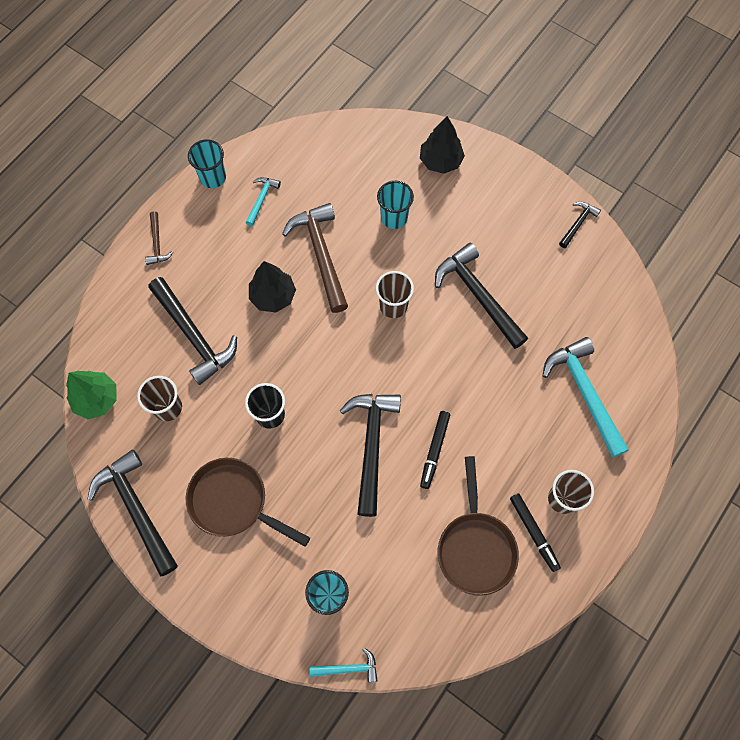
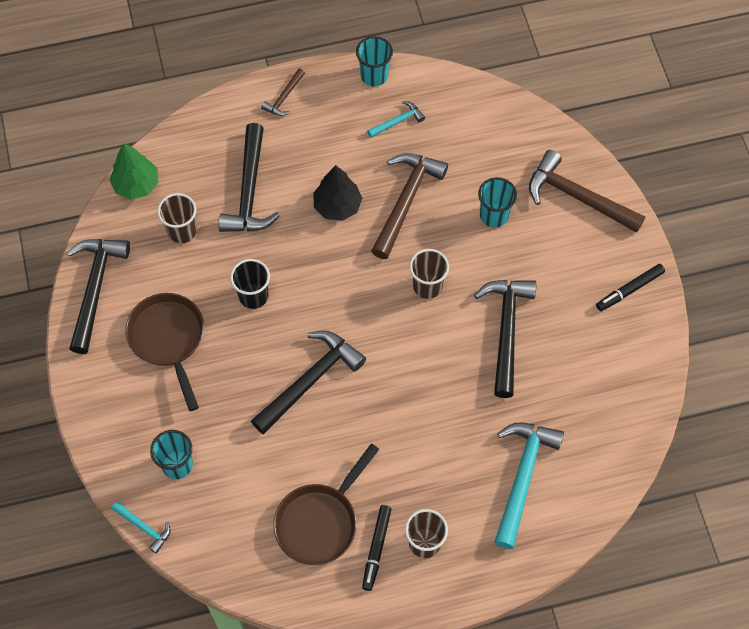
camera: 40 degrees right, 5 degrees down
(434, 450) = (356, 423): black marker -> black marker (629, 290)
(440, 161) = (578, 197): black tree -> brown hammer
(577, 223) = (651, 337): black hammer -> none

